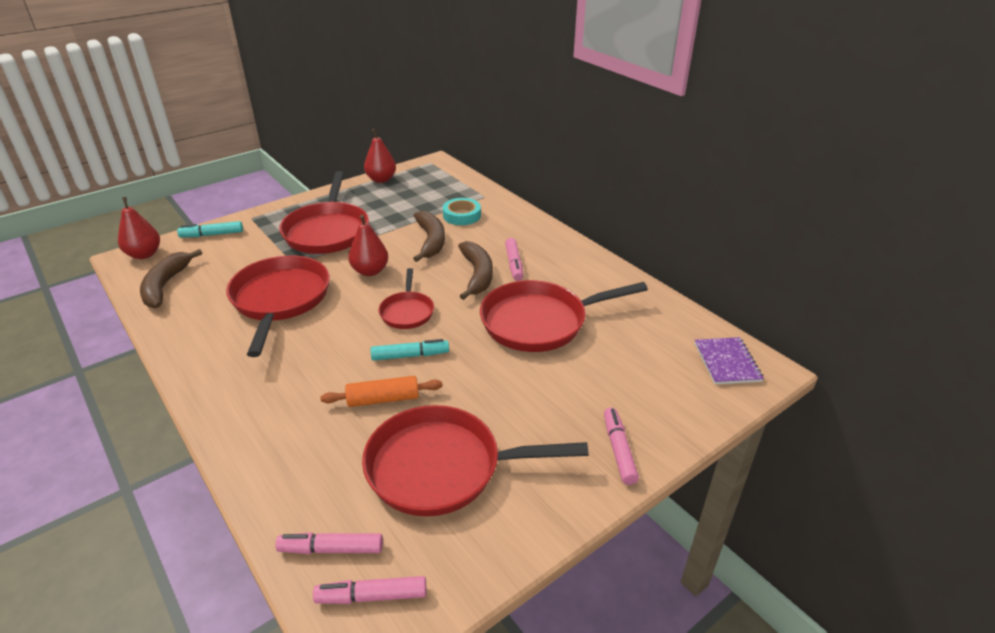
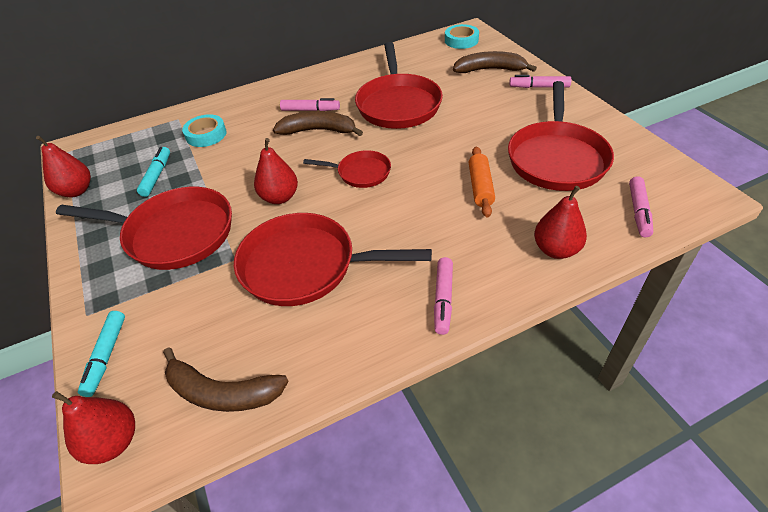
camera: 75 degrees left, 10 degrees up
(274, 463) = (556, 250): none -> red pear
(372, 596) = (672, 191): pink marker -> pink marker (443, 299)
(410, 355) = (426, 171): turquoise marker -> turquoise marker (157, 176)
(431, 241) = (244, 156): brown banana -> brown banana (490, 70)
(727, 362) = (461, 40): purple notebook -> turquoise tape

